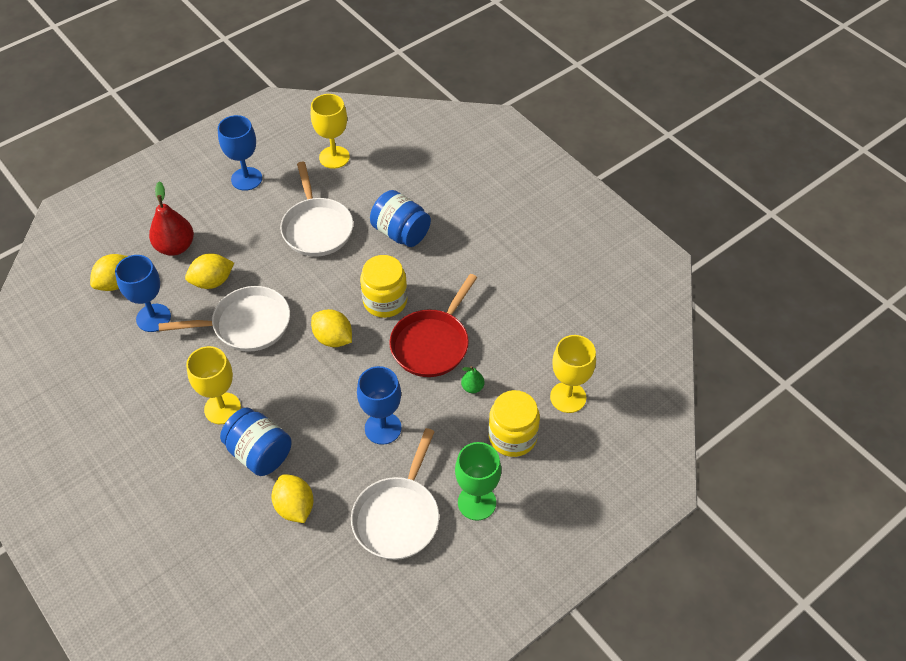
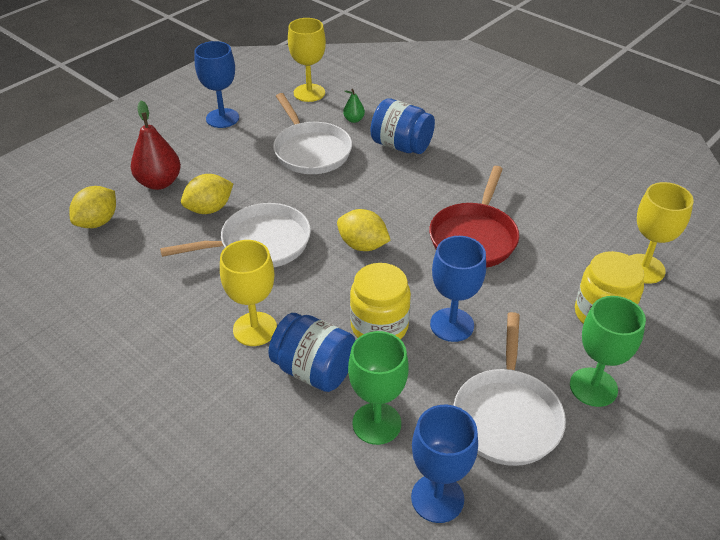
camera: 10 degrees left, 10 degrees down
(153, 318) = (149, 249): blue goblet -> blue goblet (437, 498)
(295, 507) = (376, 423): yellow lemon -> green goblet
(385, 301) = (407, 205): yellow jar -> yellow jar (379, 326)
(472, 387) = (536, 272): green pear -> green pear (354, 120)

